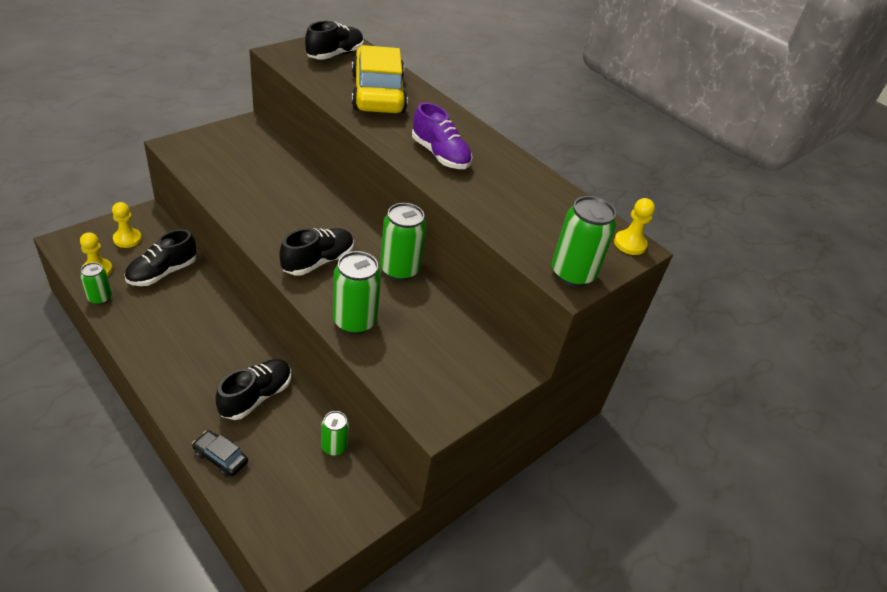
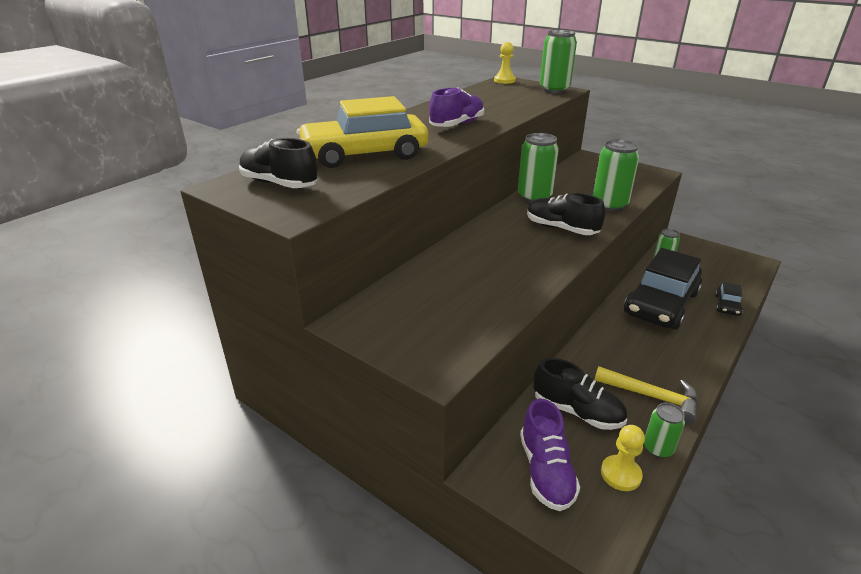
camera: 95 degrees left, 10 degrees down
(127, 239) = (546, 471): yellow pawn -> purple shoe
(145, 321) = (652, 396): none -> yellow hammer
(256, 397) = (661, 303): black shoe -> black car

